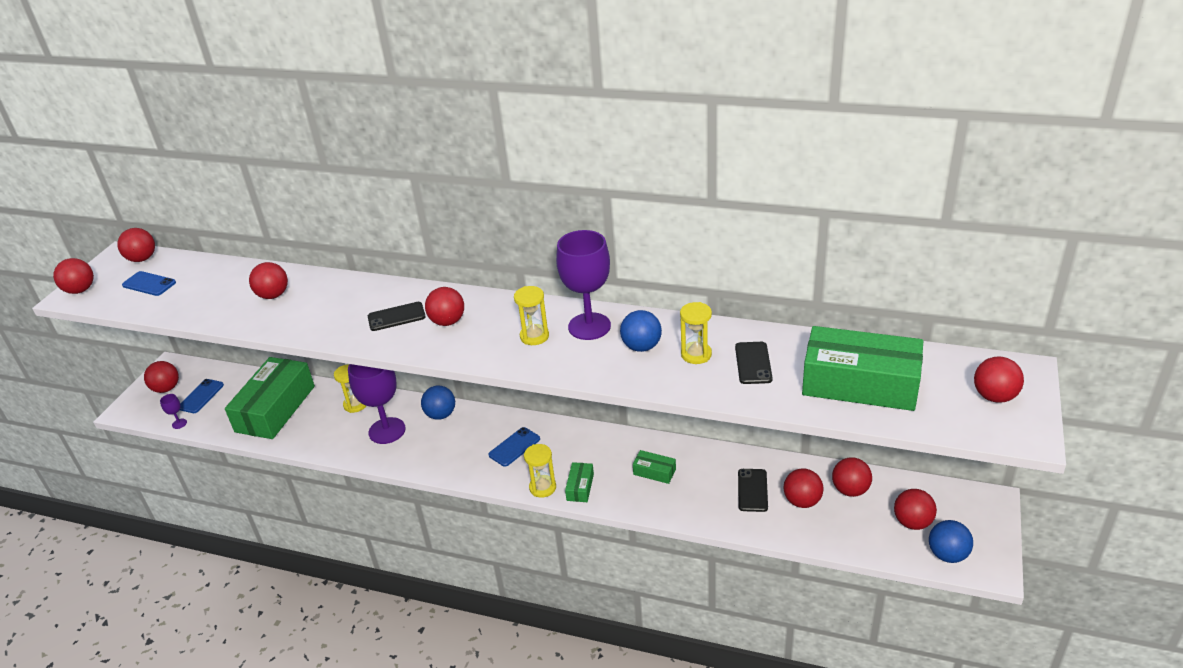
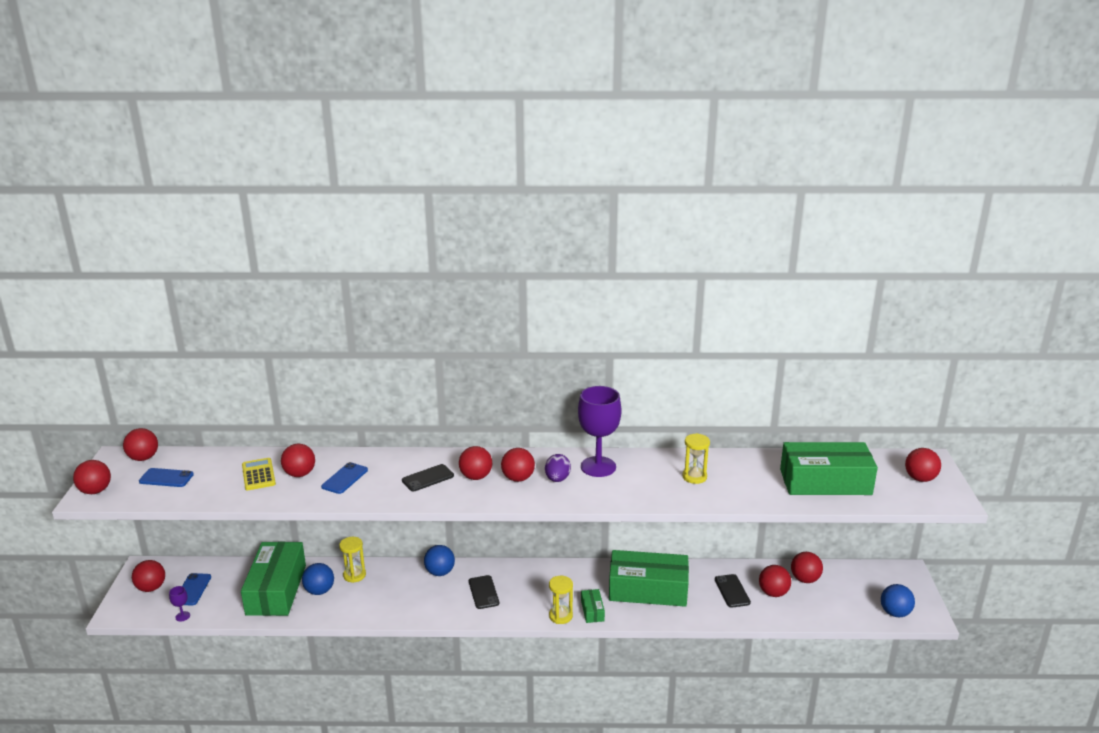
camera: 20 degrees left, 10 degrees down
(234, 291) = (258, 475): none -> yellow calculator
(387, 431) = (396, 592): purple goblet -> none
(514, 447) = (520, 588): blue phone -> blue phone (344, 478)
(534, 336) = (557, 479): yellow hourglass -> purple egg
(641, 347) = (649, 476): blue ball -> blue ball (319, 591)
(654, 472) = (648, 589): green box -> green box, size x2.37
(753, 363) = (741, 477): black phone -> black phone (483, 592)
(912, 522) = (860, 595): red ball -> red ball (518, 478)

